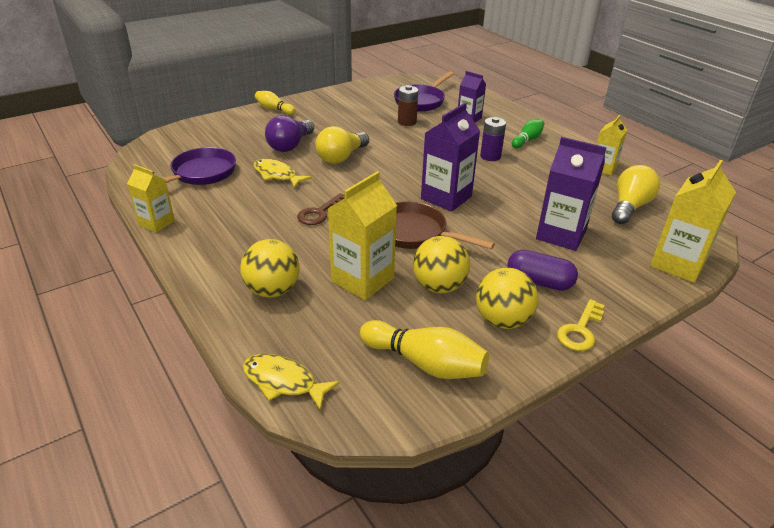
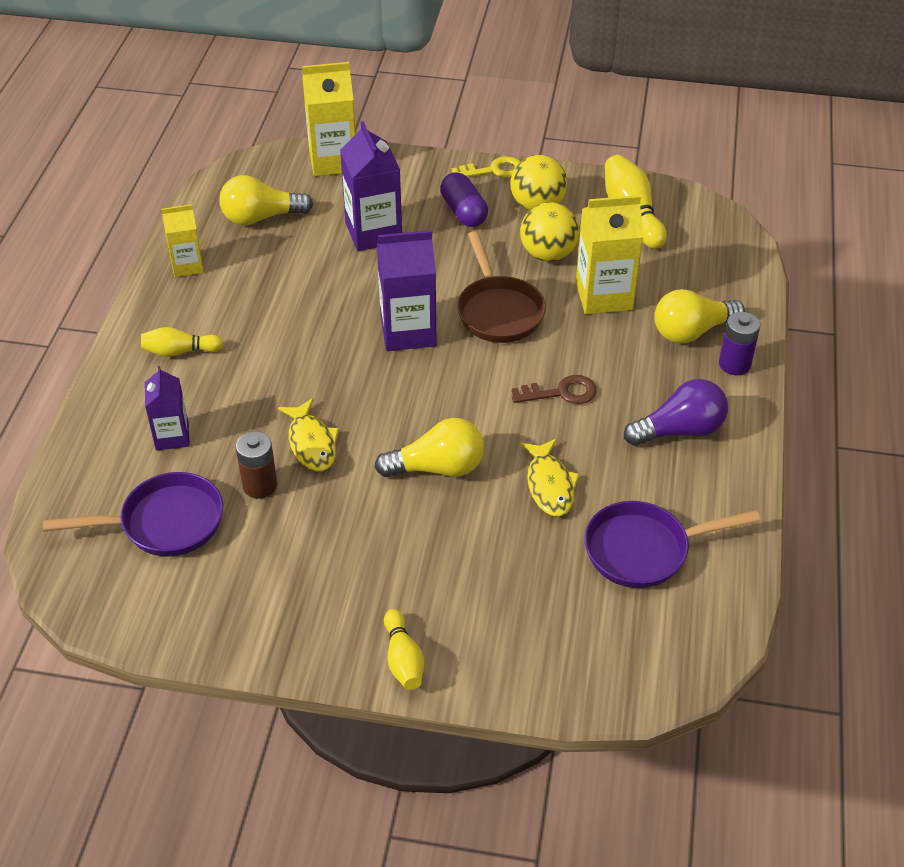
camera: 135 degrees left, 10 degrees up
(157, 223) = (751, 487): yellow carton -> none
(272, 290) = (691, 331): yellow ball -> yellow light bulb
(283, 382) = (744, 257): yellow fish -> yellow fish (311, 443)
(290, 145) = (475, 538): purple light bulb -> purple light bulb (680, 430)
(490, 156) = (267, 355): purple battery -> purple battery (734, 364)
(527, 140) = (180, 351): green bowling pin -> yellow bowling pin

